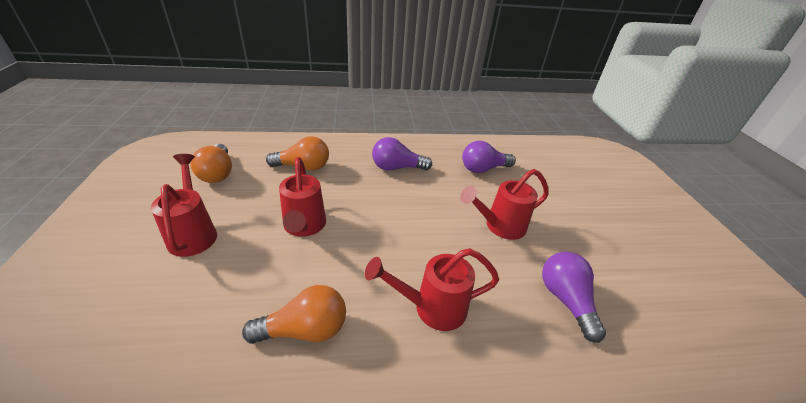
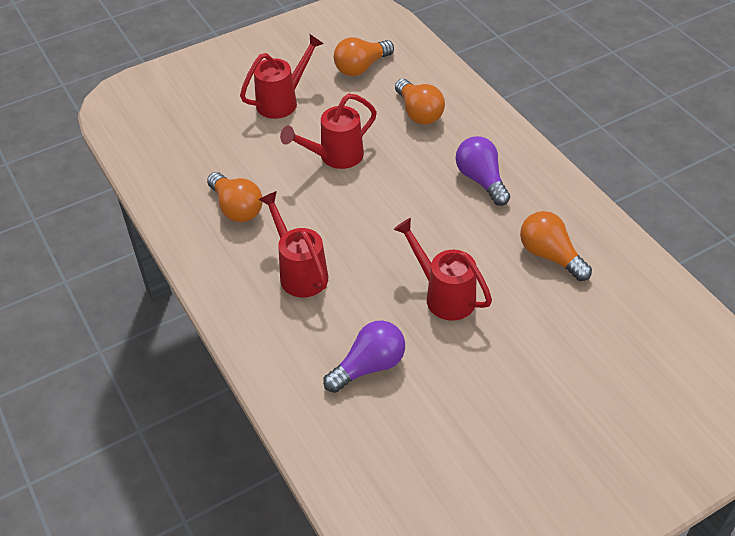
camera: 70 degrees right, 10 degrees up
(483, 169) = (550, 256): purple light bulb -> orange light bulb

